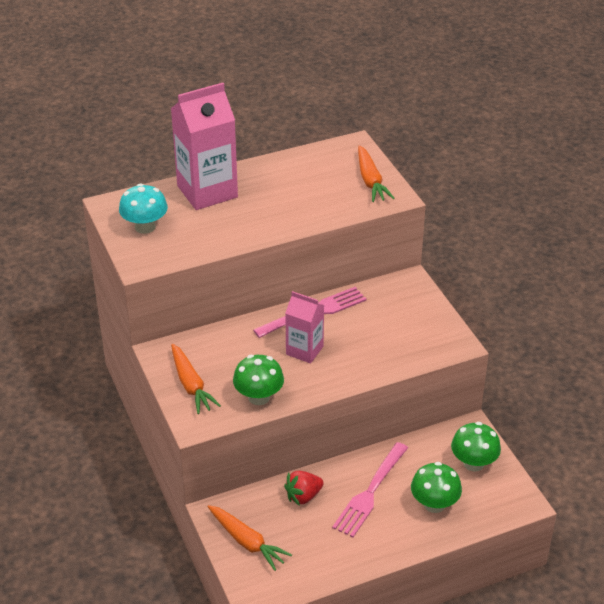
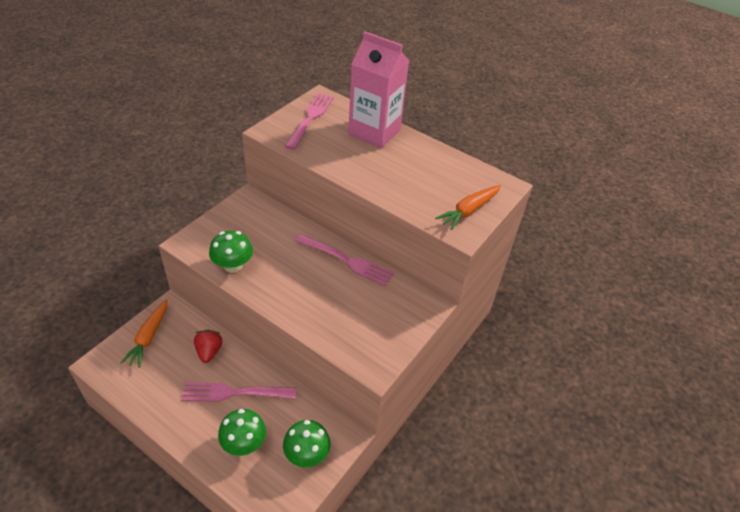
camera: 55 degrees right, 5 degrees up
(145, 227) = (310, 119): turquoise mushroom -> pink fork
(191, 385) = (224, 225): orange carrot -> none
(303, 496) = (209, 351): red strawberry -> red strawberry turned 60 degrees clockwise
(304, 350) = (300, 271): pink carton -> none

